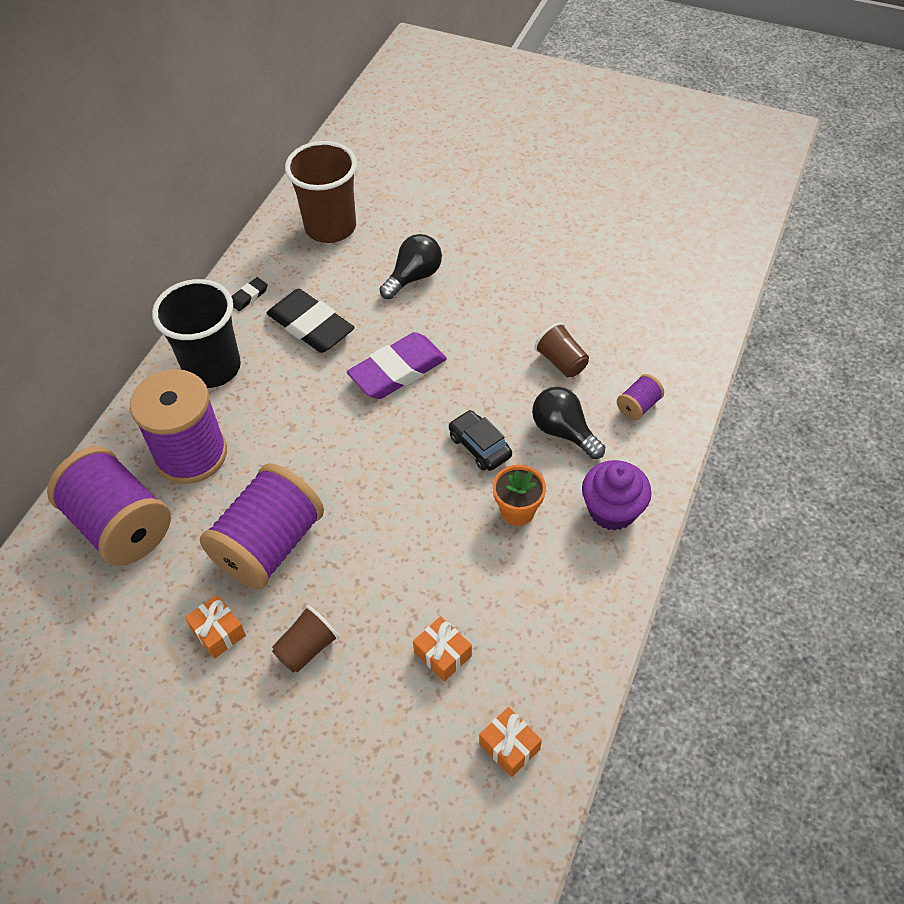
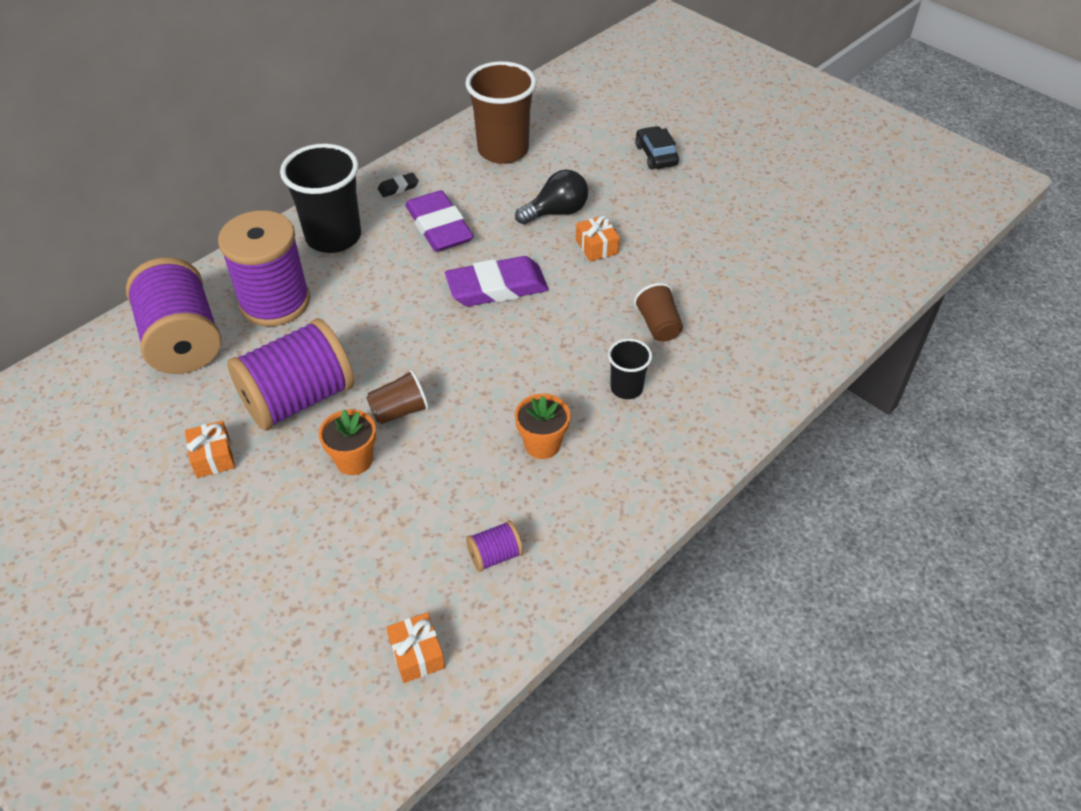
camera: 20 degrees right, 5 degrees down
(307, 648) = (281, 498): brown cup -> brown cup (399, 411)
(311, 326) = (439, 227): black eraser -> purple eraser
(355, 587) = (354, 460): none -> orange flower pot
(442, 654) = (400, 547): orange gift -> orange gift (596, 247)
(480, 446) = (537, 376): black car -> black car (656, 155)
(563, 432) = (626, 388): black light bulb -> black cup
(612, 510) = (636, 474): purple cupcake -> none
(638, 406) = (714, 388): purple spool -> purple spool (495, 555)

